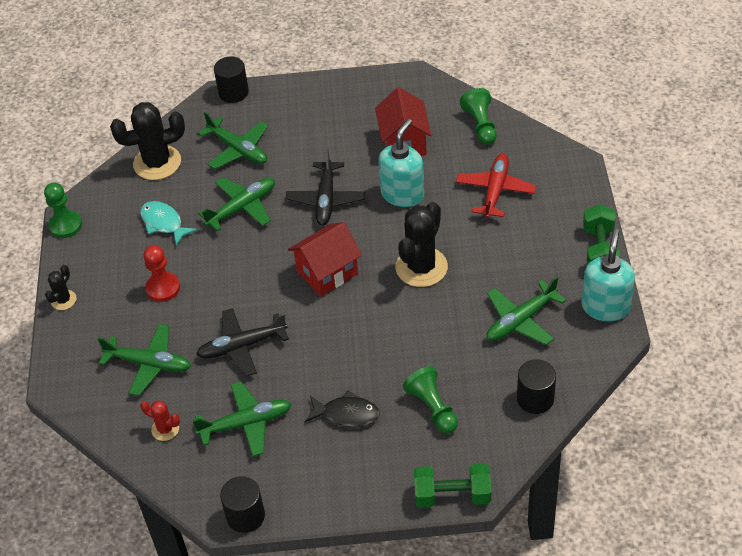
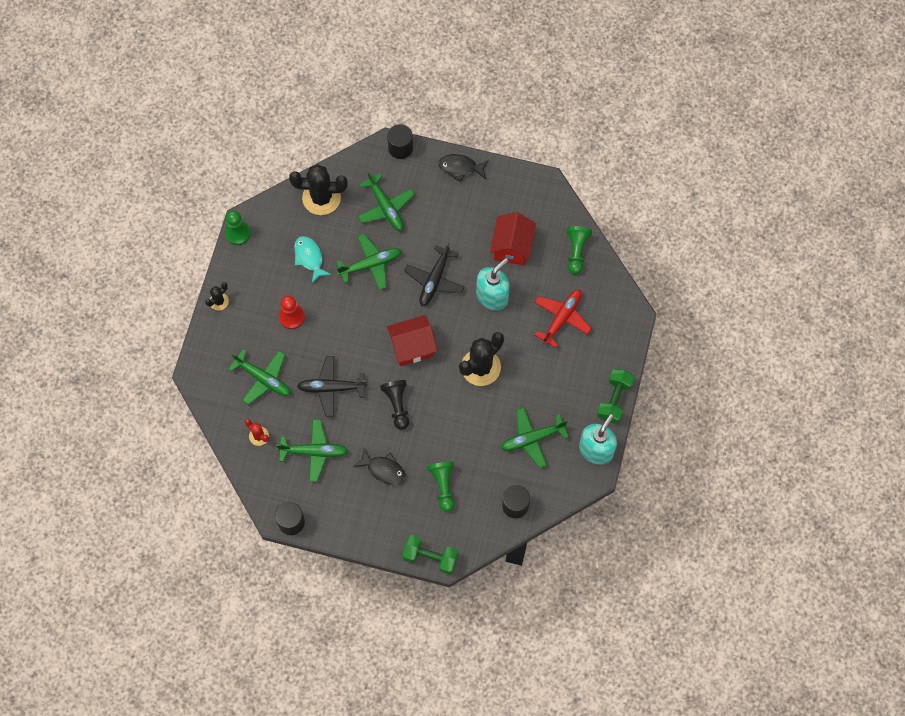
camera: 15 degrees right, 20 degrees up
(310, 90) = (460, 168): none -> black fish
(334, 338) = (397, 405): none -> black pawn

